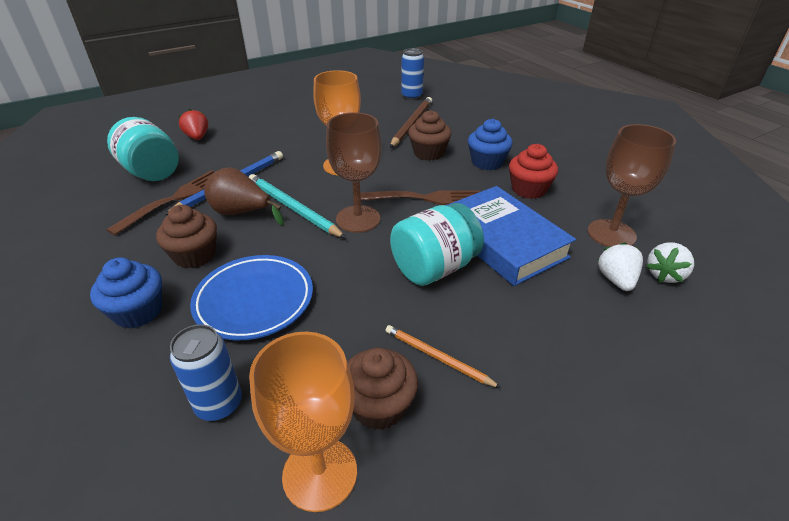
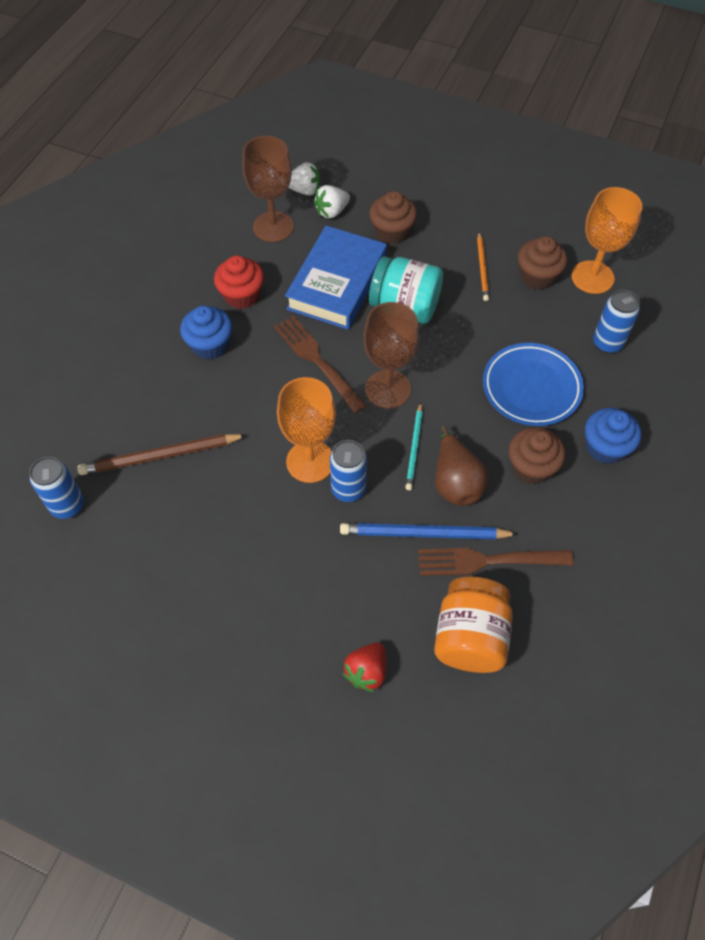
camera: 125 degrees left, 20 degrees up
(152, 172) = (470, 637): turquoise jar -> orange jar
(293, 208) = (414, 448): turquoise pencil -> turquoise pencil, size x0.61
(302, 171) = (348, 489): none -> blue can
(428, 153) = (225, 401): brown cupcake -> brown cupcake (392, 232)

